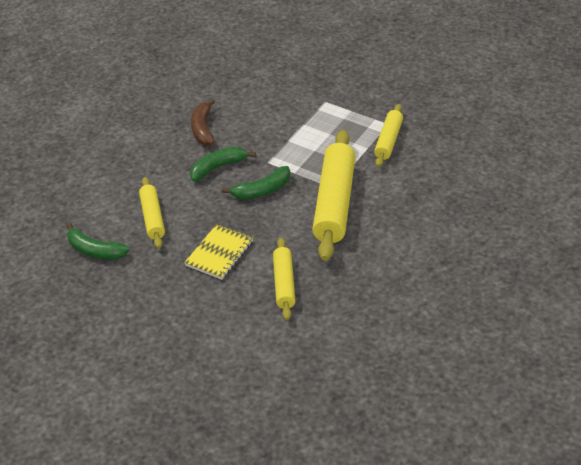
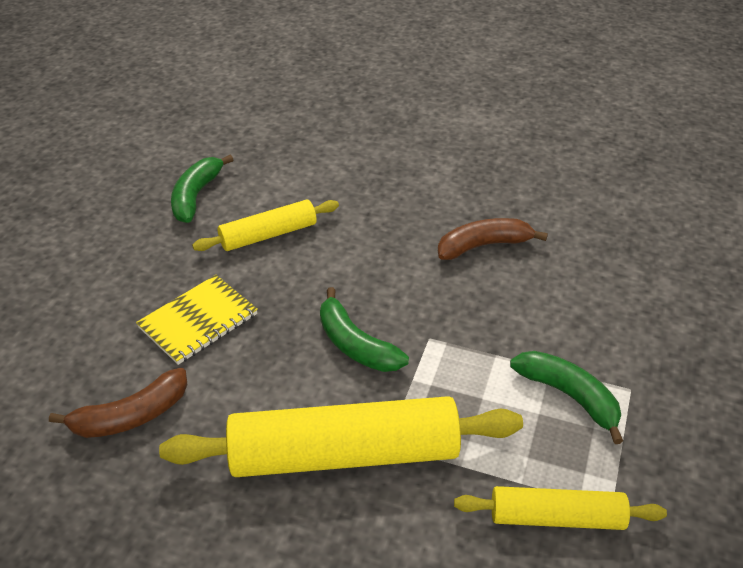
camera: 75 degrees right, 0 degrees up
(218, 167) = (397, 280): green banana -> green banana (569, 396)
(219, 253) = (198, 321): yellow notebook -> yellow notebook turned 60 degrees counterclockwise
(284, 283) = (131, 416): yellow rolling pin -> brown banana

